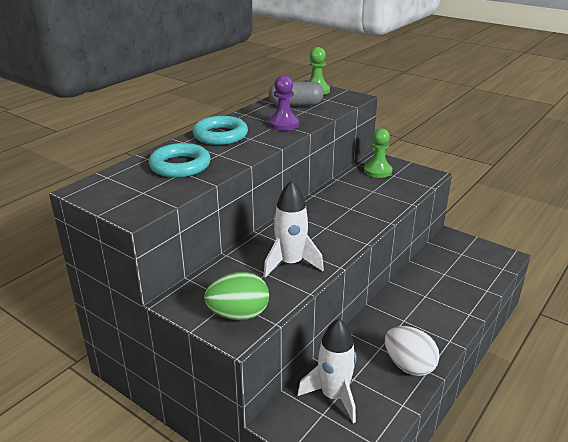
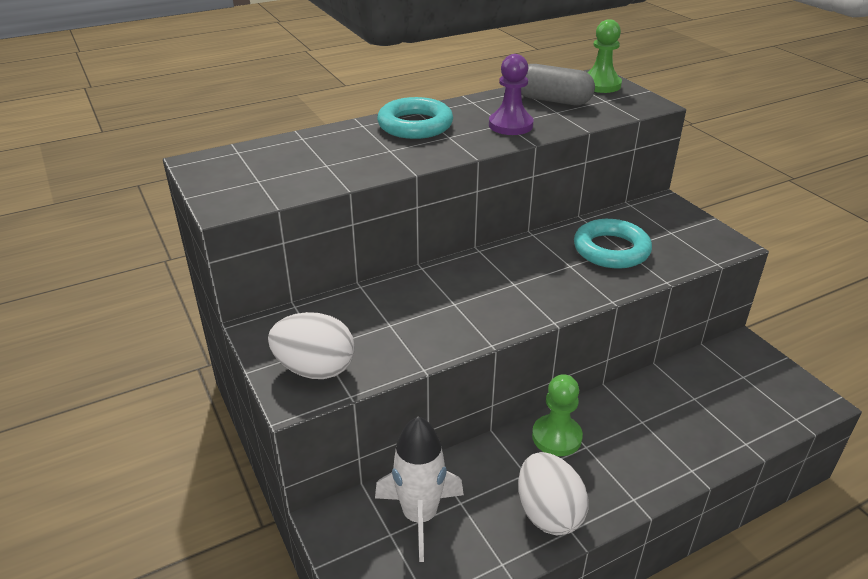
camera: 25 degrees right, 5 degrees up
(180, 166) = (330, 156): turquoise ring -> turquoise ring (611, 250)
(238, 315) = (315, 369): green egg -> white egg
(290, 263) = (430, 321): white rocket -> none
(377, 171) = (652, 221): green pawn -> green pawn (556, 437)

